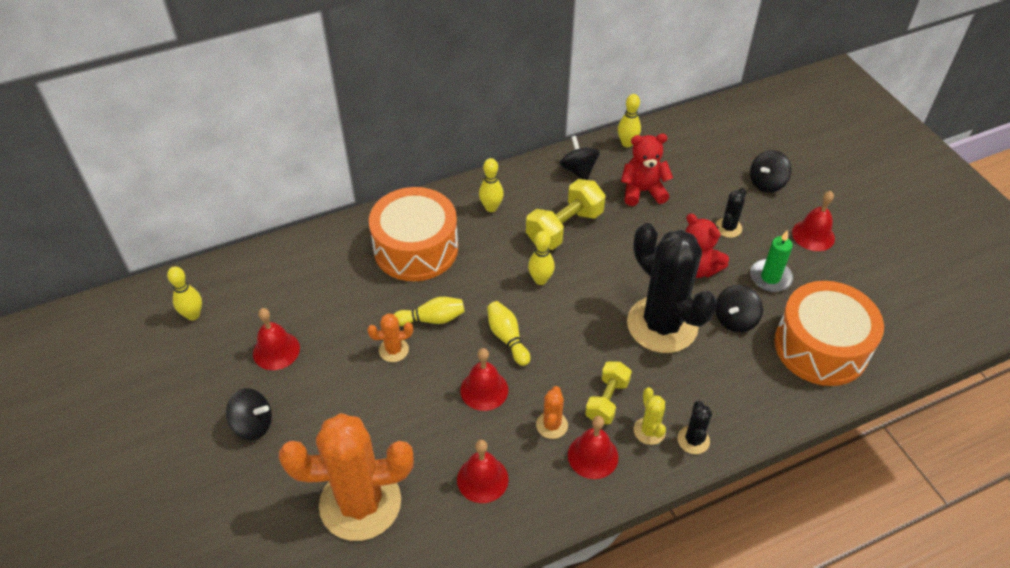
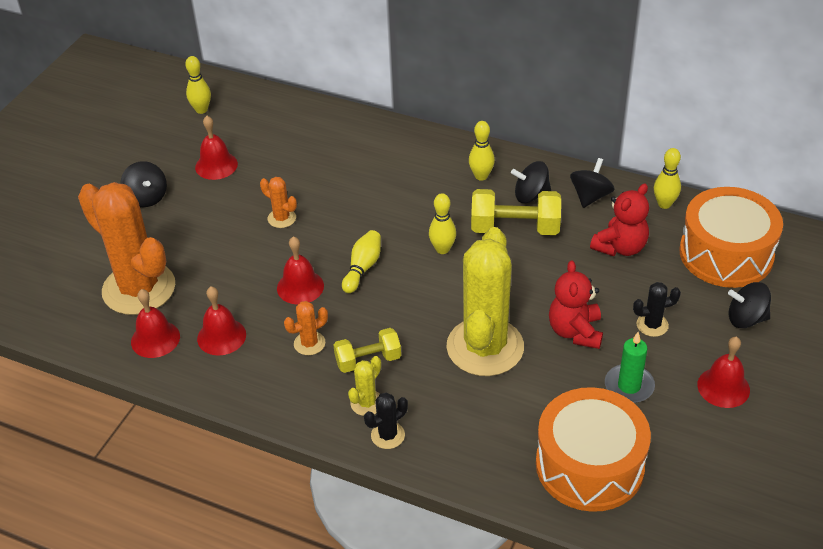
camera: 50 degrees right, 5 degrees down
(416, 248) = (388, 166): orange drum -> orange drum (726, 254)
(431, 319) = (332, 218): yellow bowling pin -> none
(593, 456) = (306, 384): red bell -> red bell (155, 339)
(642, 191) = (620, 247): red teddy bear -> red teddy bear turned 90 degrees clockwise
(662, 325) = (485, 347): black cactus -> yellow cactus
(735, 320) = (548, 390): black spinning top -> black spinning top (531, 196)

